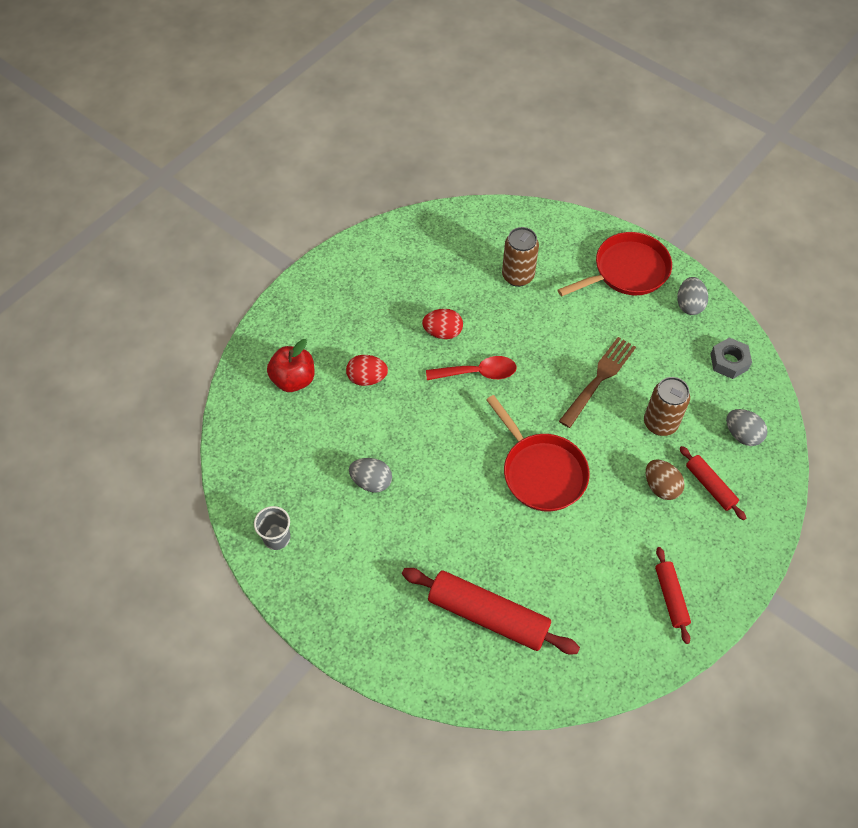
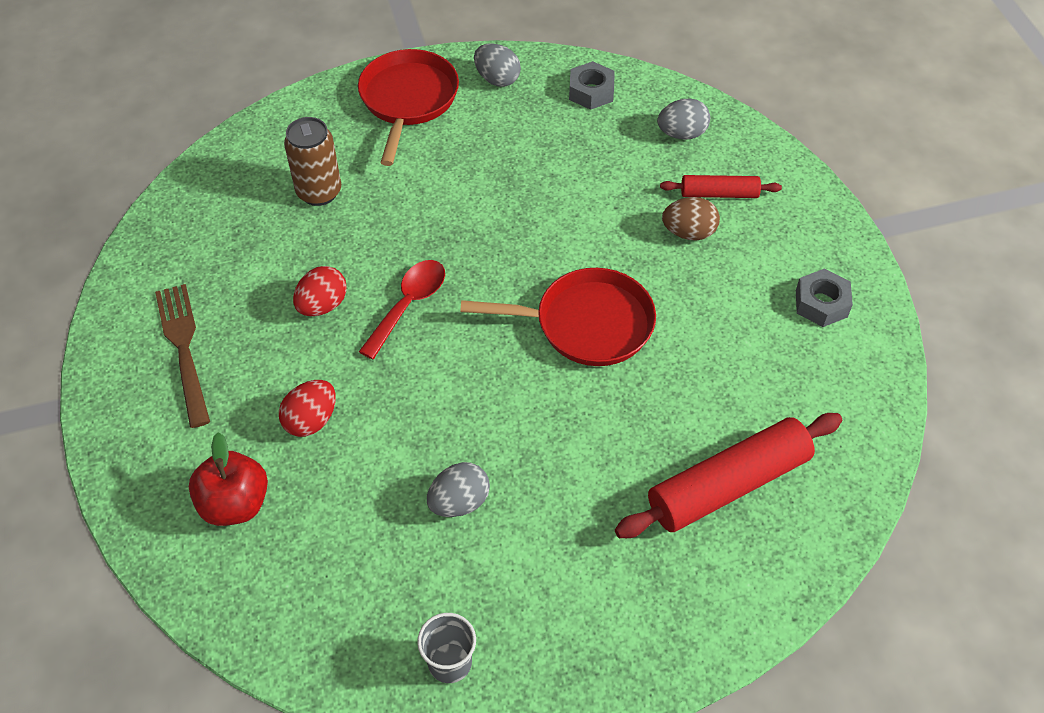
camera: 55 degrees left, 5 degrees down
(599, 379) = (517, 203): brown fork -> brown fork (183, 348)
(660, 423) = (614, 187): brown can -> none
(671, 597) = (821, 303): red rolling pin -> grey nut

